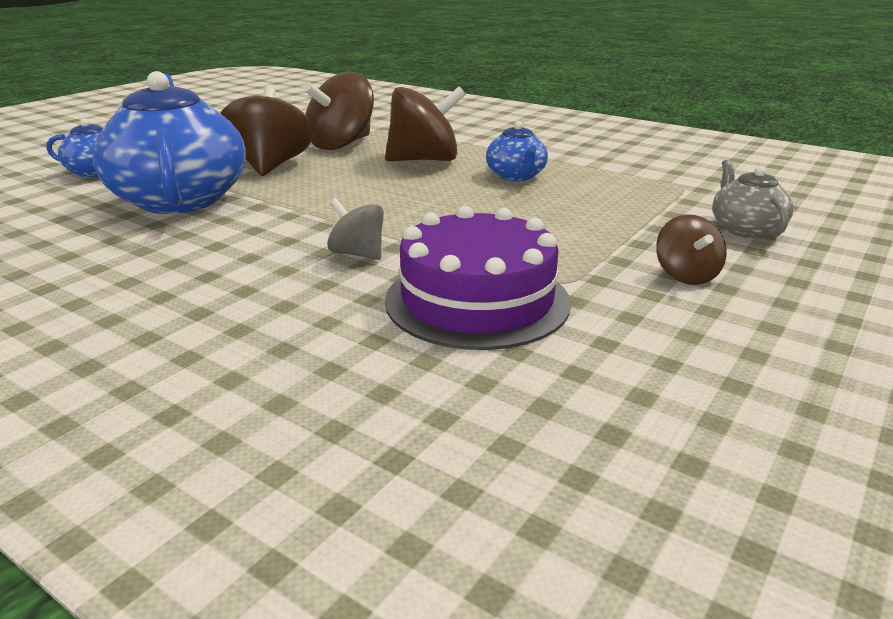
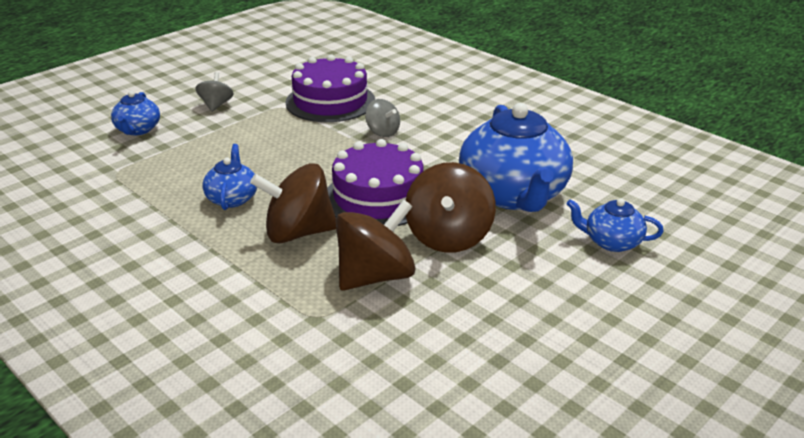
camera: 170 degrees left, 5 degrees up
(349, 186) = (378, 197): none -> purple cake
(686, 275) = (216, 105): brown spinning top -> grey spinning top
(745, 229) = (138, 130): grey teapot -> blue teapot

